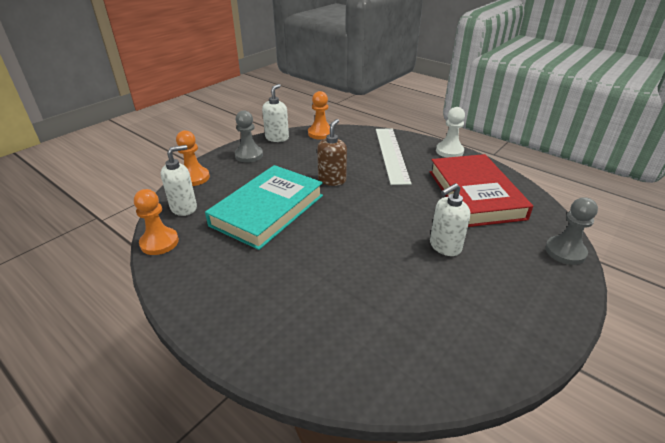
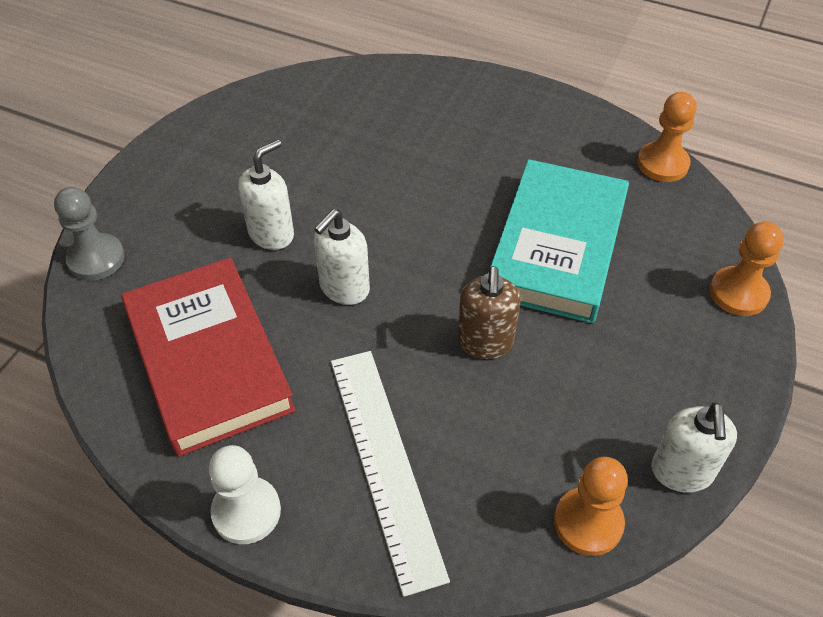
camera: 165 degrees right, 15 degrees up
(184, 208) = (688, 224): white soap dispenser -> white soap dispenser (344, 288)
(249, 155) = (694, 384): grey pawn -> none

